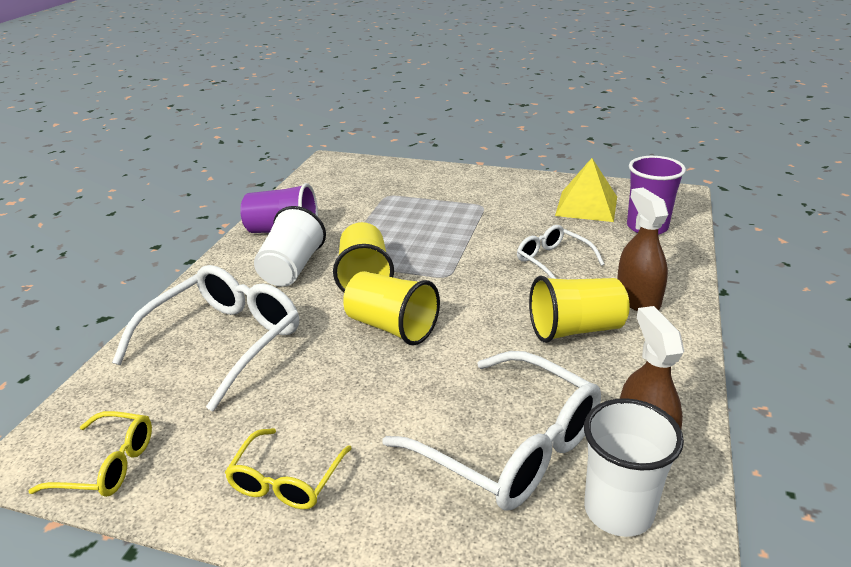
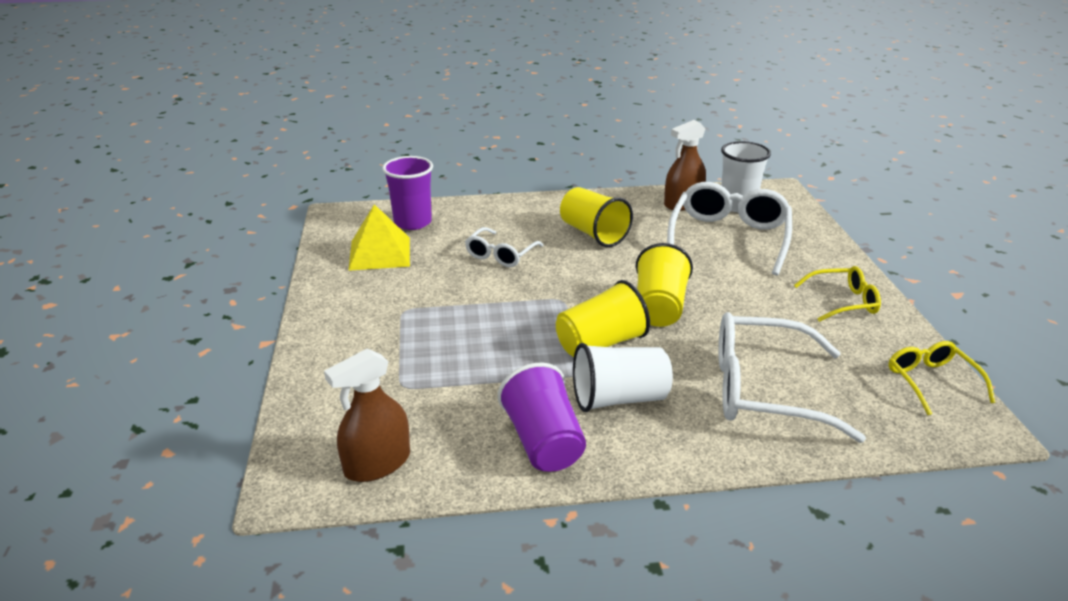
camera: 115 degrees left, 0 degrees up
(638, 298) = (534, 217): brown spray bottle -> brown spray bottle (377, 463)

